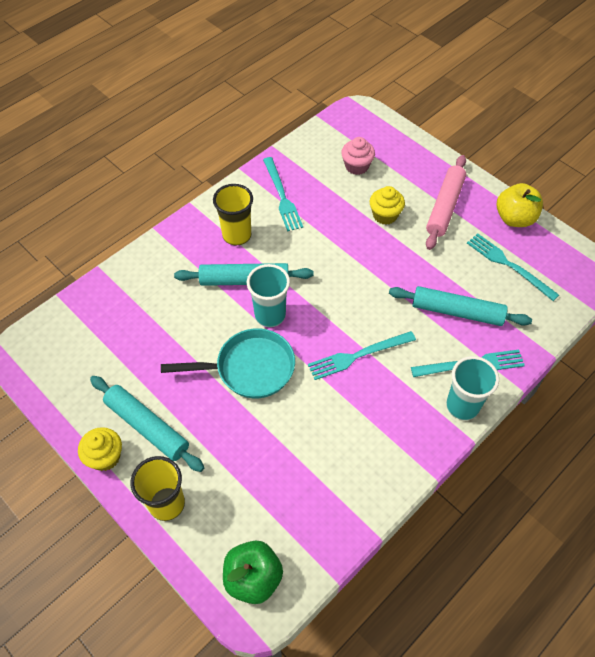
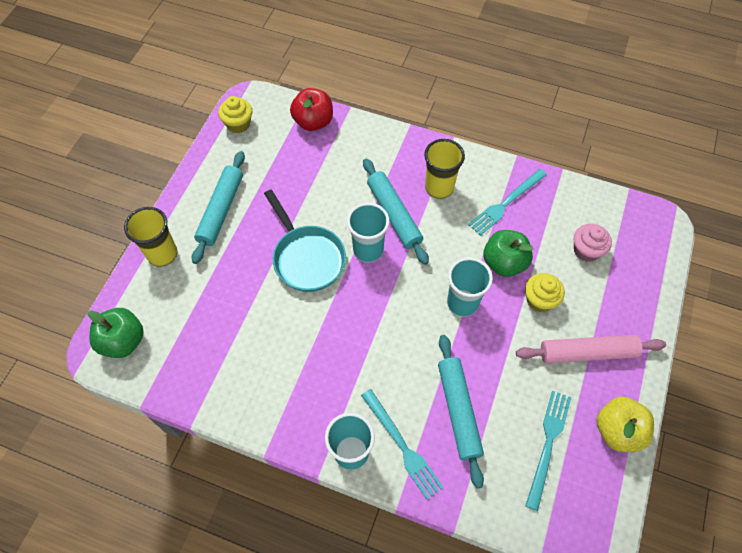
camera: 65 degrees right, 5 degrees up
(93, 303) = (313, 122): none -> red apple
(105, 457) = (185, 195): yellow cupcake -> yellow cupcake (238, 124)
(338, 223) = (504, 263): none -> green apple
(358, 355) = (362, 339): turquoise fork -> none
(361, 267) = (462, 303): none -> turquoise cup

